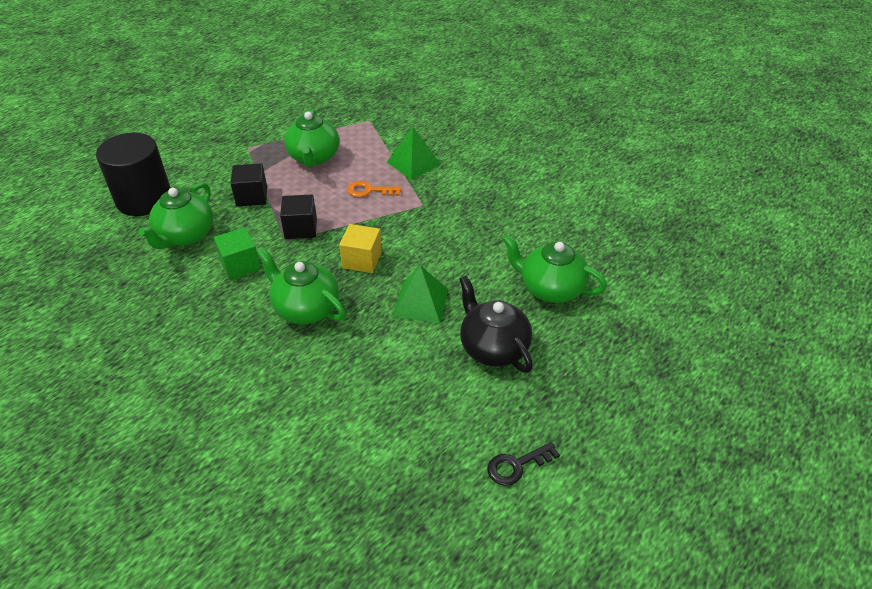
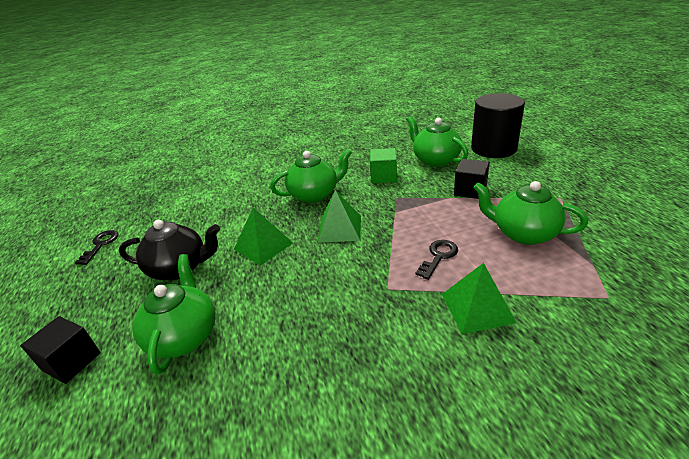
camera: 125 degrees right, 10 degrees down
(301, 228) = (406, 207): black cube -> black cube (71, 361)
(362, 260) = (339, 228): yellow cube -> green pyramid
(369, 191) = (438, 256): orange key -> black key
(550, 288) = (184, 336): green teapot -> green teapot turned 60 degrees counterclockwise

